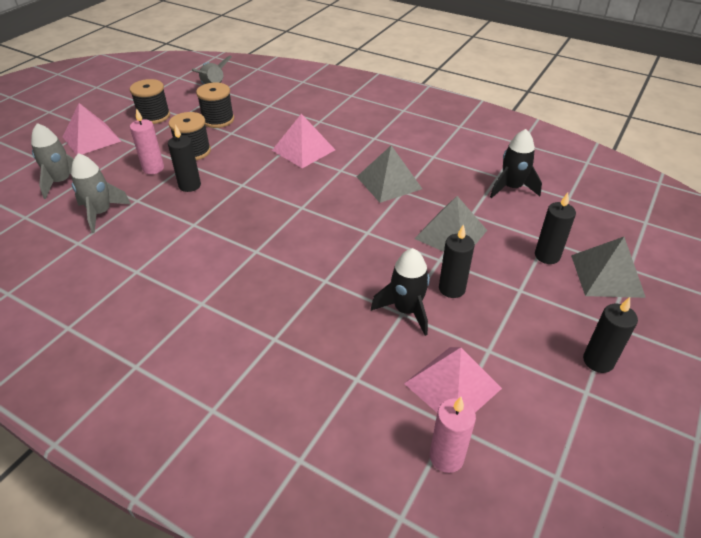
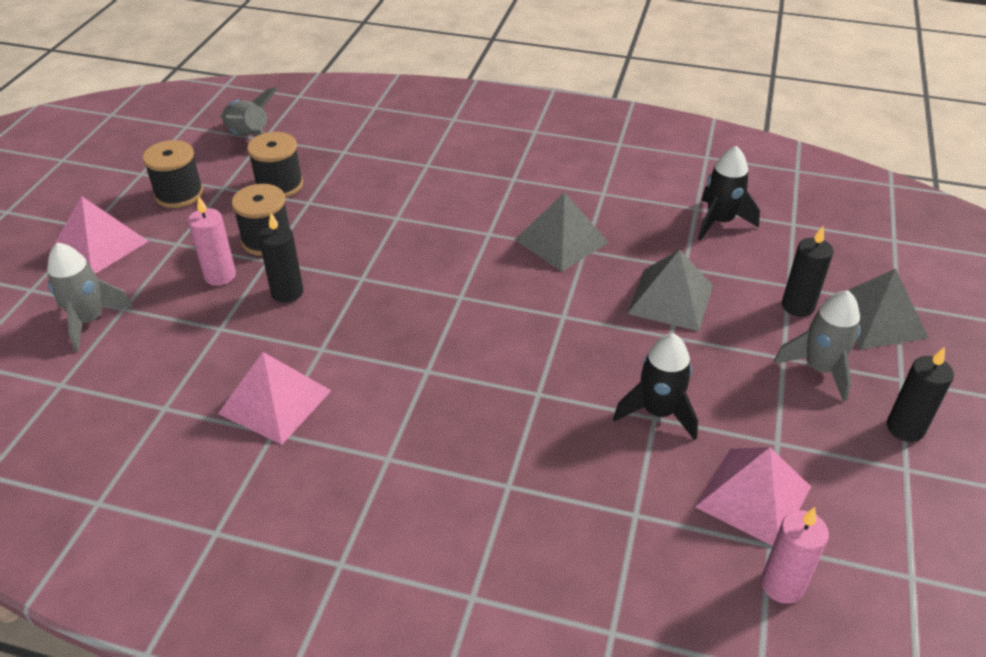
camera: 15 degrees left, 0 degrees up
(101, 213) = (176, 357): grey rocket -> grey rocket (819, 369)
(303, 150) = (424, 212): pink pyramid -> pink pyramid (275, 402)
(452, 289) = (701, 372): black candle -> none

